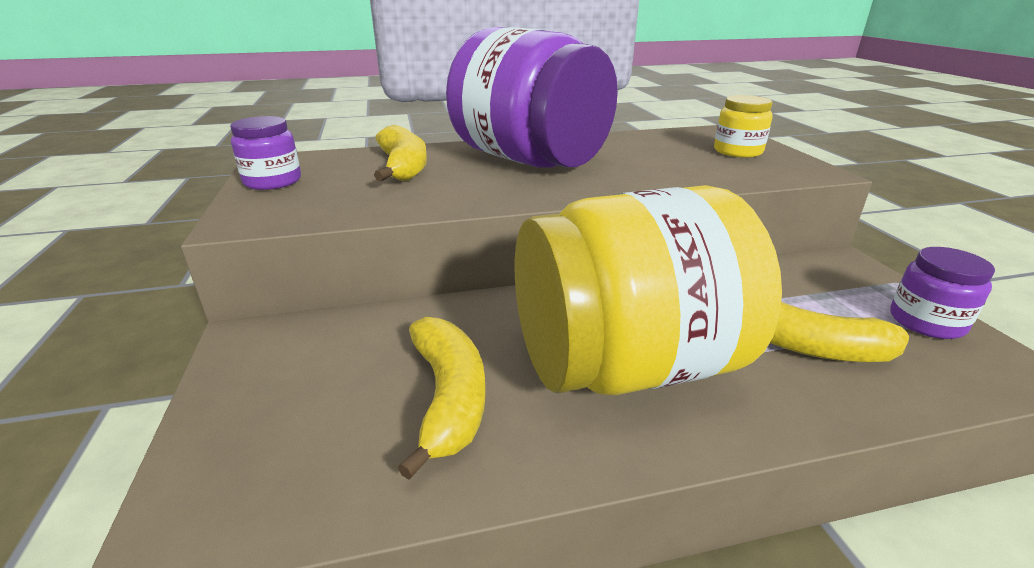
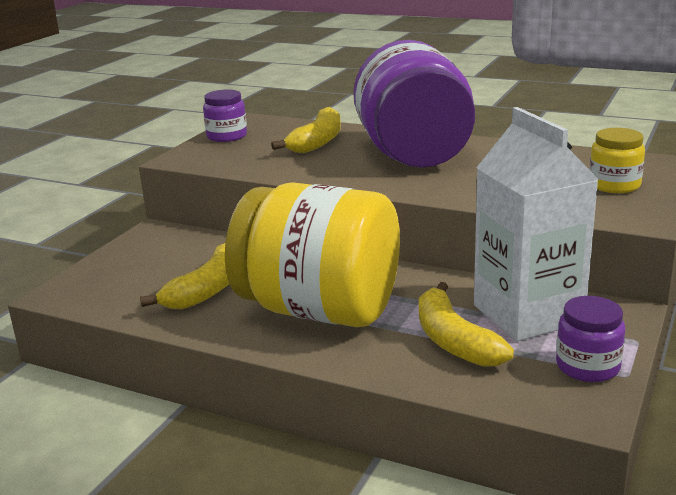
camera: 40 degrees right, 5 degrees down
(795, 289) = (528, 314): none -> white carton

